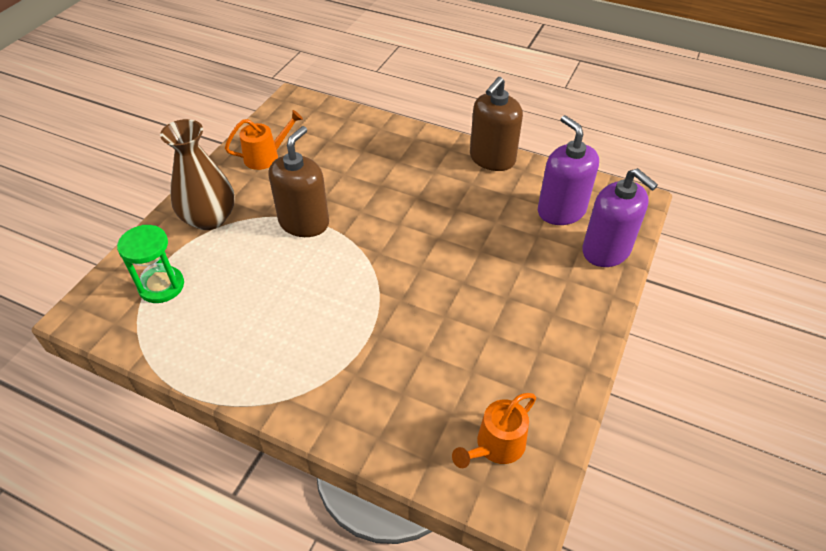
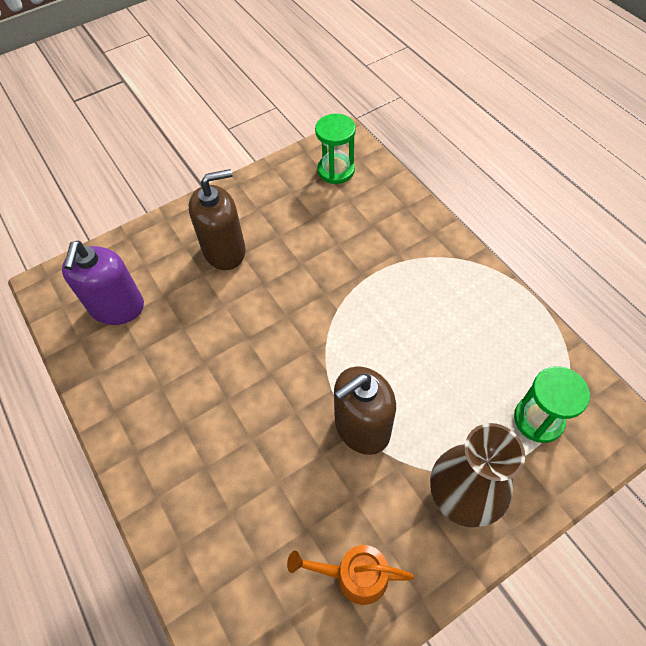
camera: 145 degrees left, 10 degrees up
(492, 159) = (108, 408): brown soap dispenser -> brown soap dispenser (224, 251)
(495, 446) = (336, 170): orange watering can -> green hourglass
(606, 250) = (128, 253): purple soap dispenser -> none

